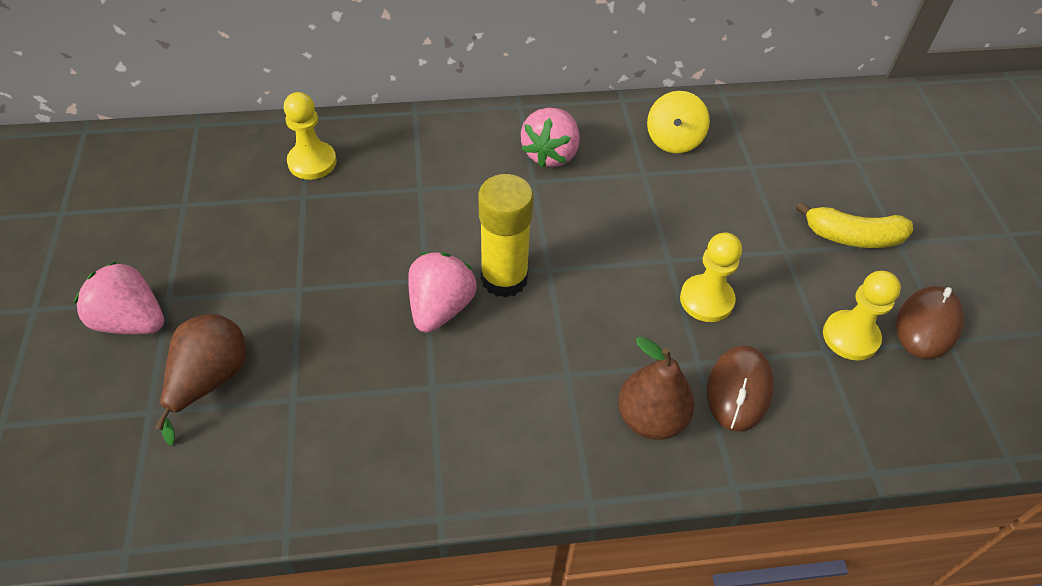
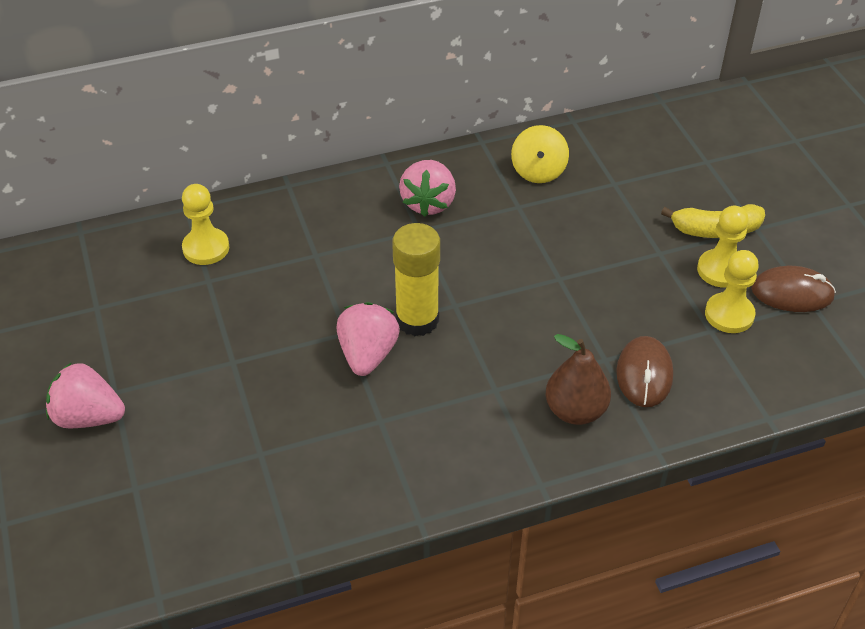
camera: 10 degrees left, 5 degrees down
(210, 380) = (180, 452): brown pear -> none
(706, 300) = (600, 306): yellow pawn -> yellow pawn (720, 270)
(928, 324) = (792, 293): brown mouse -> brown mouse turned 75 degrees clockwise

